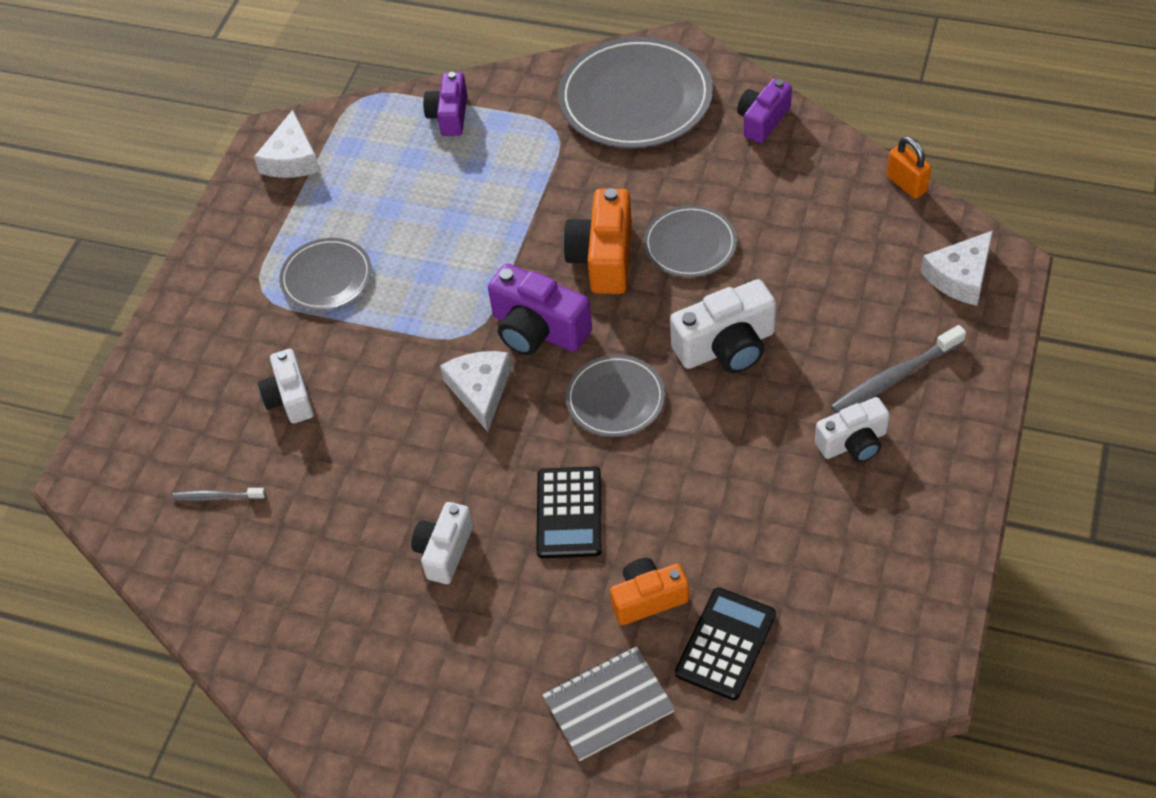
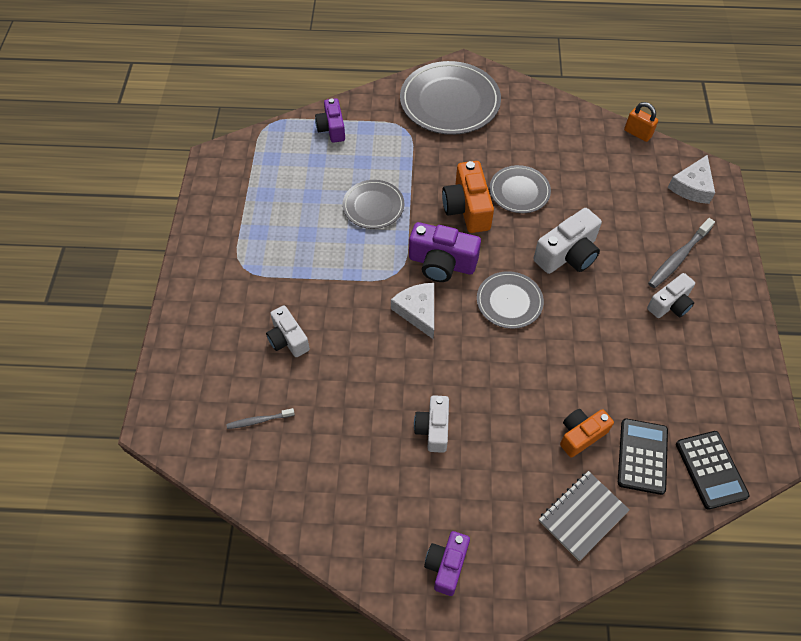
camera: 20 degrees left, 5 degrees up
(292, 159) = (233, 172): white cheese -> none
(326, 277) = (285, 250): grey plate -> grey plate (373, 206)
(569, 513) = (507, 385): black calculator -> black calculator (711, 470)
(762, 120) = (535, 105): purple camera -> purple camera (446, 565)

